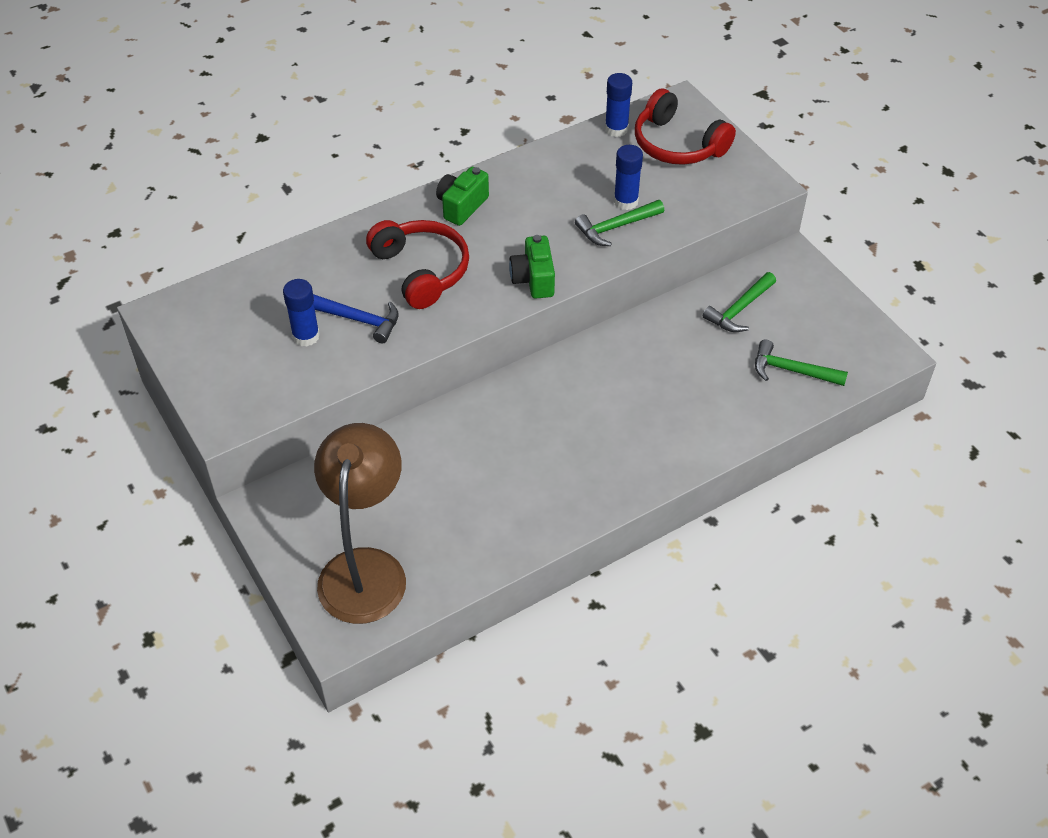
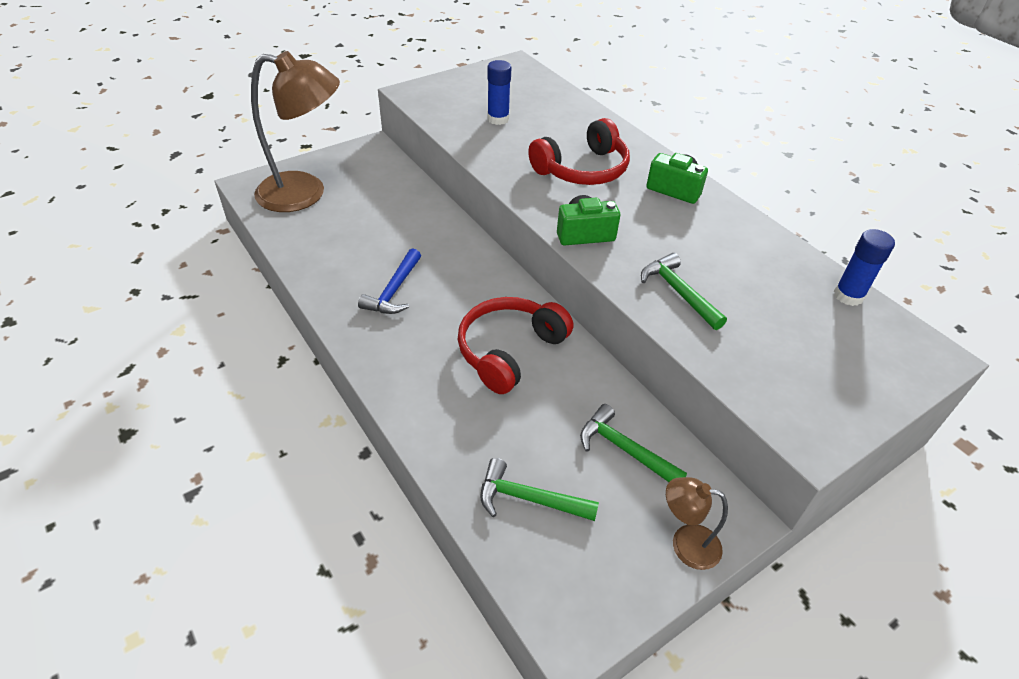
camera: 85 degrees right, 5 degrees down
(360, 320) = (518, 141): blue hammer -> blue hammer (394, 291)
(626, 201) = (724, 301): blue glue stick -> none
(677, 144) = (849, 349): red headphones -> red headphones (510, 351)
(791, 370) = (528, 498): green hammer -> green hammer turned 90 degrees counterclockwise
(818, 287) = (685, 544): none -> brown lamp

